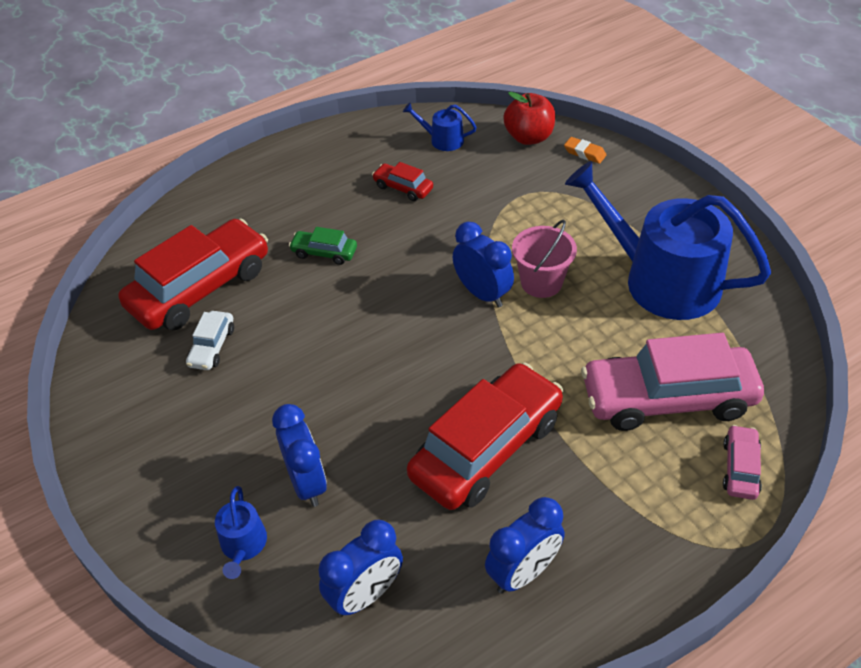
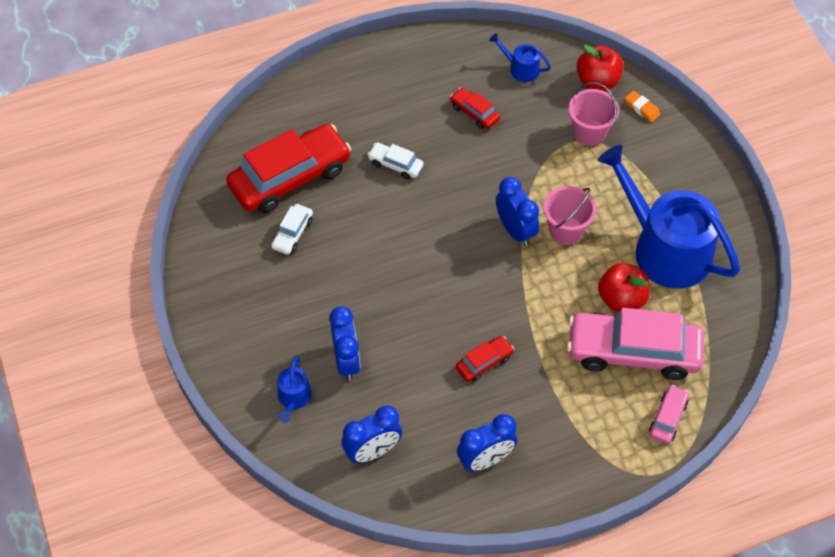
camera: 10 degrees right, 10 degrees up
(324, 252) = (395, 164): green car -> white car
(486, 448) = (484, 362): red car -> red car, size x0.45
(536, 184) = (589, 132): none -> pink bucket
(631, 343) = (621, 299): none -> red apple

